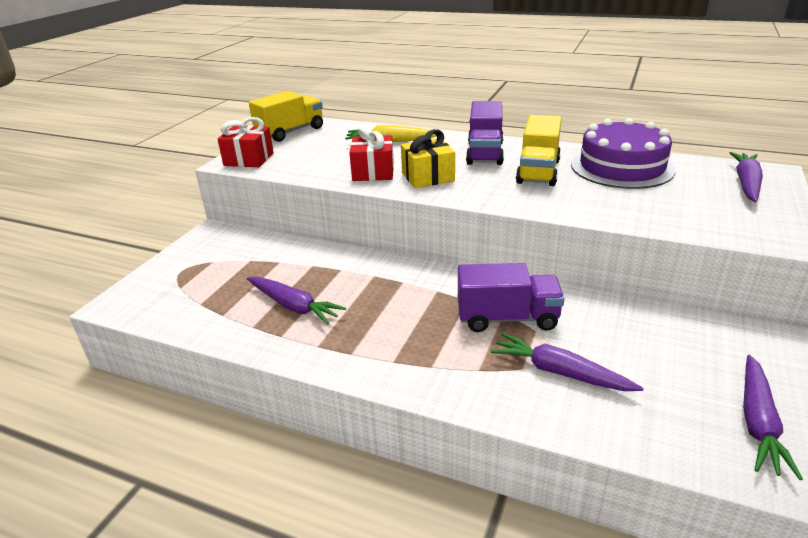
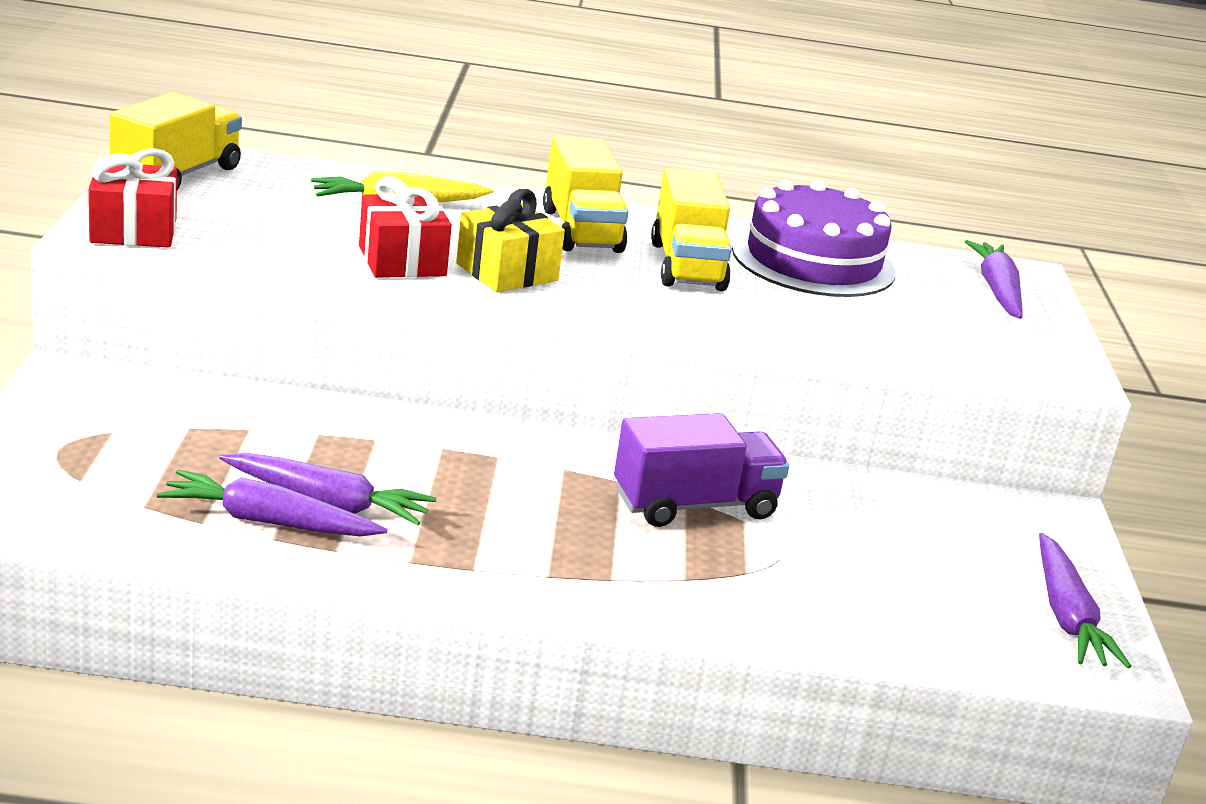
camera: 25 degrees left, 5 degrees down
(484, 153) = (581, 230): purple truck -> yellow truck
(560, 372) = (801, 574): purple carrot -> purple carrot (268, 521)

